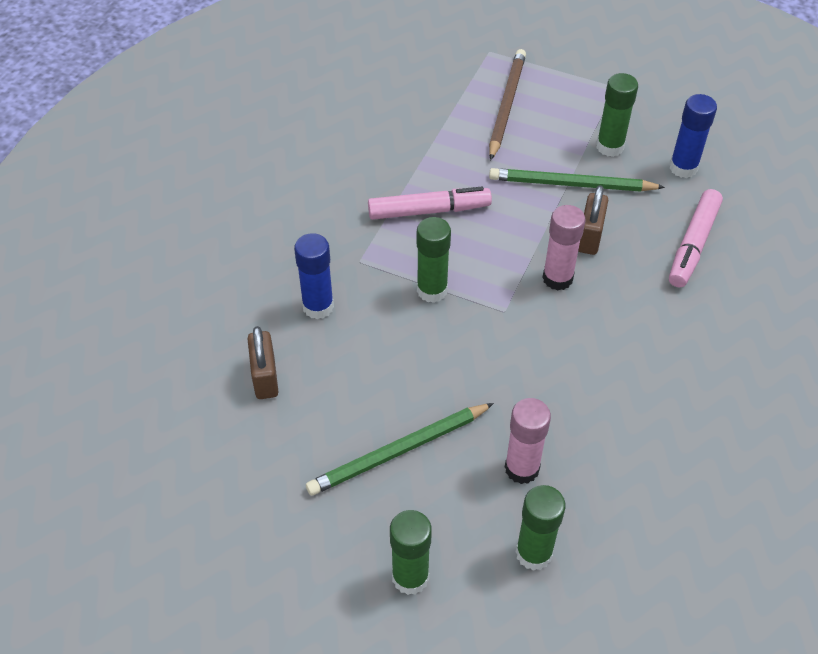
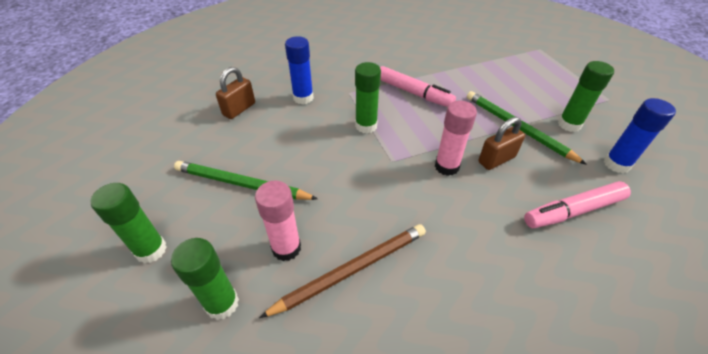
camera: 45 degrees right, 5 degrees down
(506, 105) = (521, 74): brown pencil -> brown pencil (351, 270)

